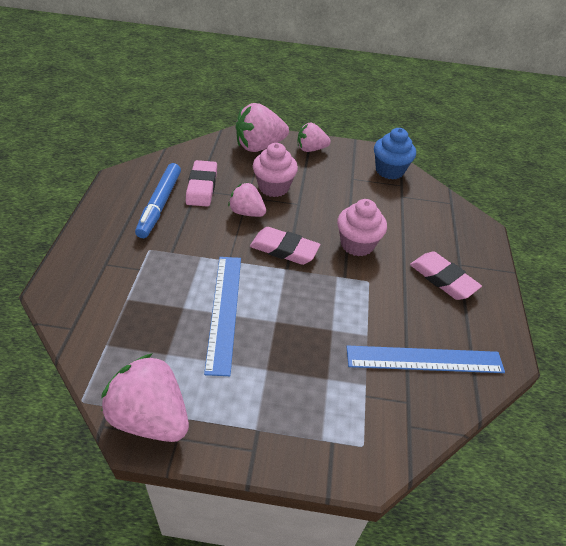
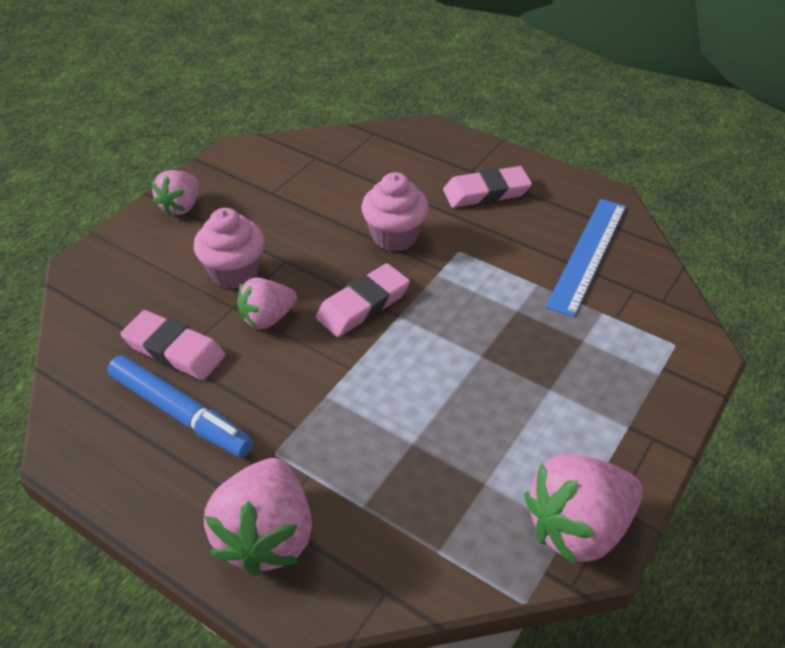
camera: 60 degrees left, 0 degrees up
(224, 311) = (440, 401): blue ruler -> none
(259, 146) = (130, 256): pink strawberry -> pink strawberry (266, 536)
(389, 170) = (282, 155): blue cupcake -> none

